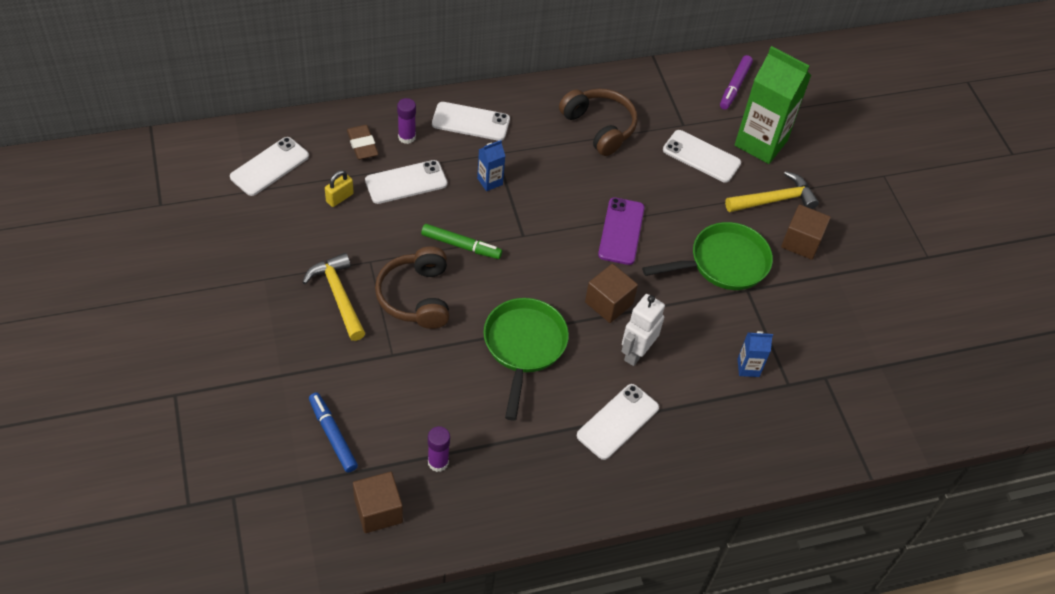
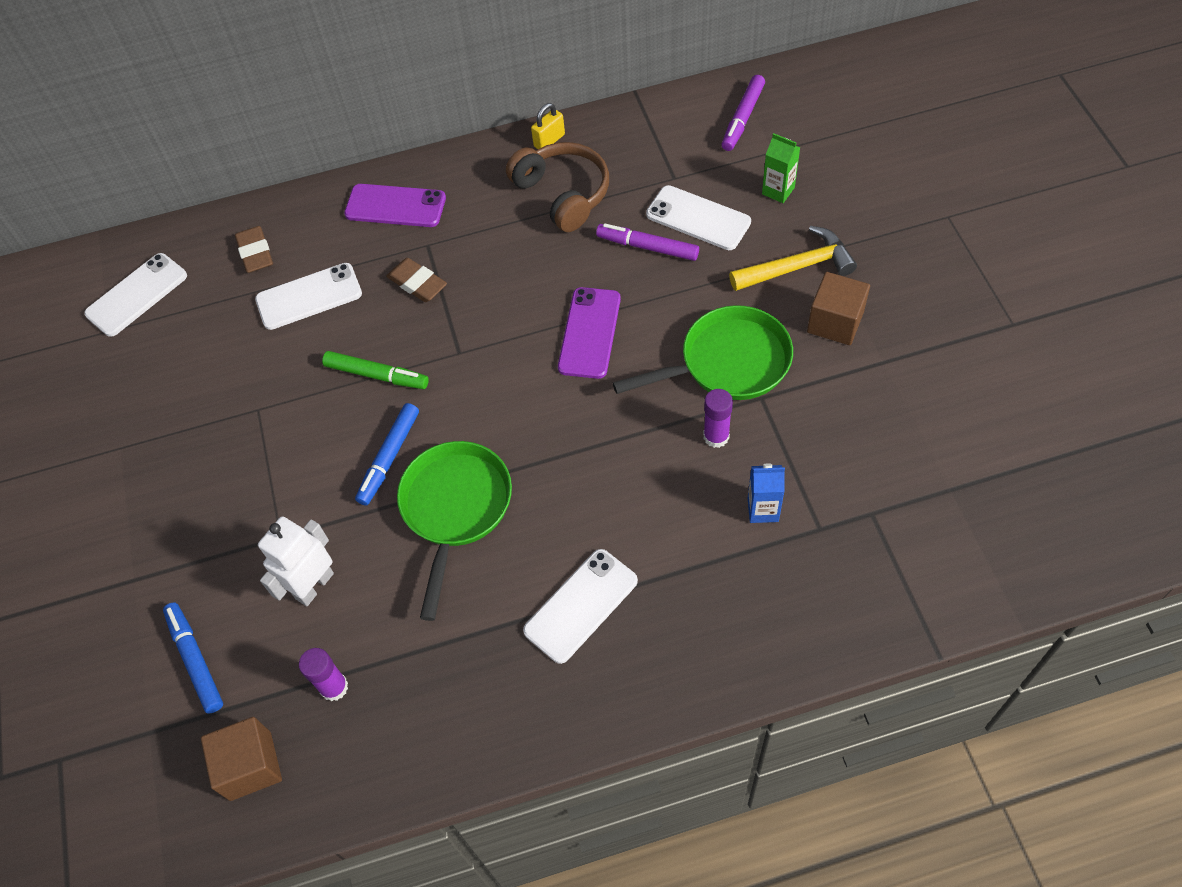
camera: 10 degrees right, 5 degrees up
(338, 296) = (214, 461): yellow hammer -> none
(339, 198) = (223, 327): yellow padlock -> yellow padlock (549, 140)
(406, 137) = (312, 236): purple glue stick -> purple glue stick (716, 436)
(416, 297) = (315, 452): brown headphones -> none
(470, 122) = (395, 206): white phone -> purple phone
(473, 306) = (389, 458): none -> blue marker
(490, 181) = (417, 283): blue carton -> brown eraser
(609, 303) = (571, 435): brown cube -> none
(636, 353) = (607, 503): white robot -> white robot (314, 585)
(664, 173) = (647, 247): none -> purple marker
(760, 143) = (778, 191): green carton -> green carton, size x0.46

